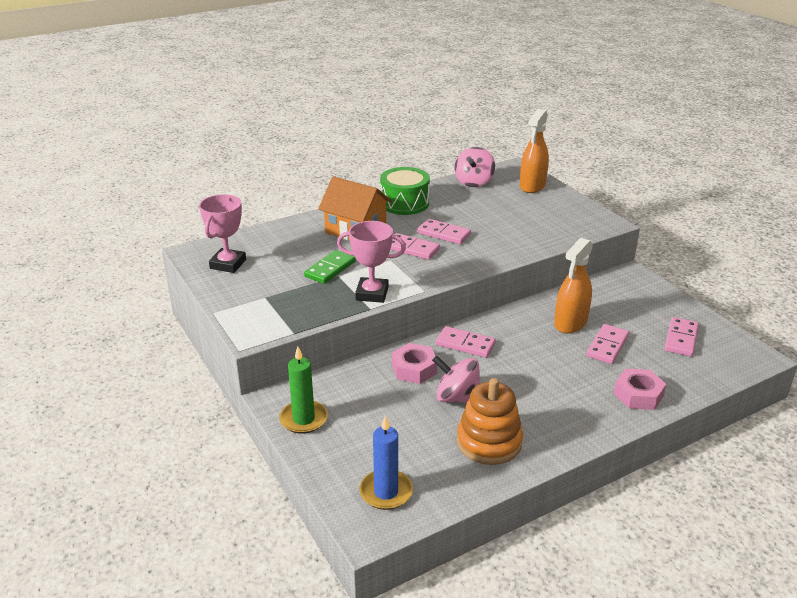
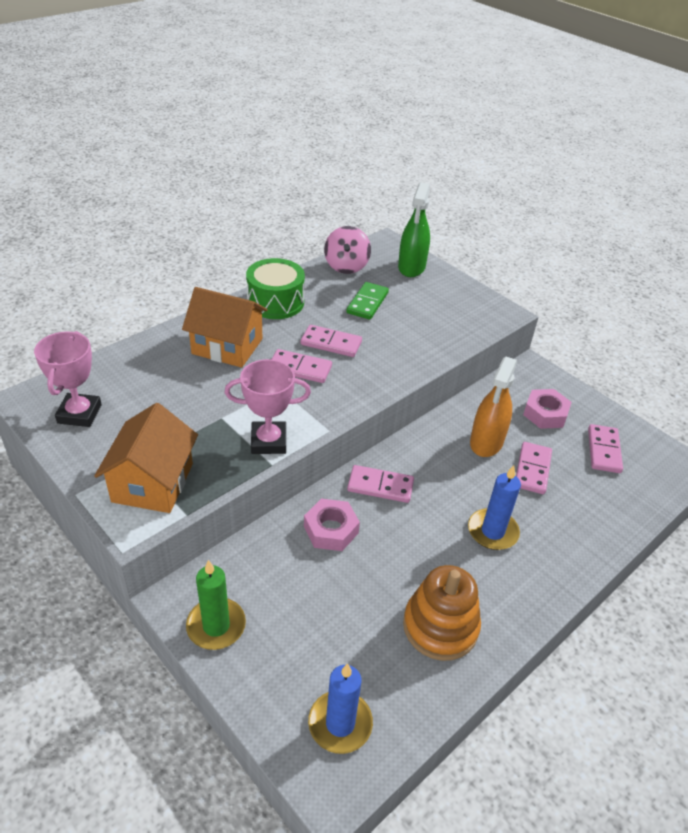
camera: 15 degrees left, 10 degrees up
(273, 311) = (153, 482): none -> orange house
(330, 269) = (210, 409): green domino -> green domino (367, 303)
(457, 398) = (389, 566): pink spinning top -> none
(532, 186) = (411, 267): orange spray bottle -> green spray bottle
(556, 385) = (492, 531): none -> blue candle
(638, 395) = (581, 533): pink nut -> pink nut (545, 414)

